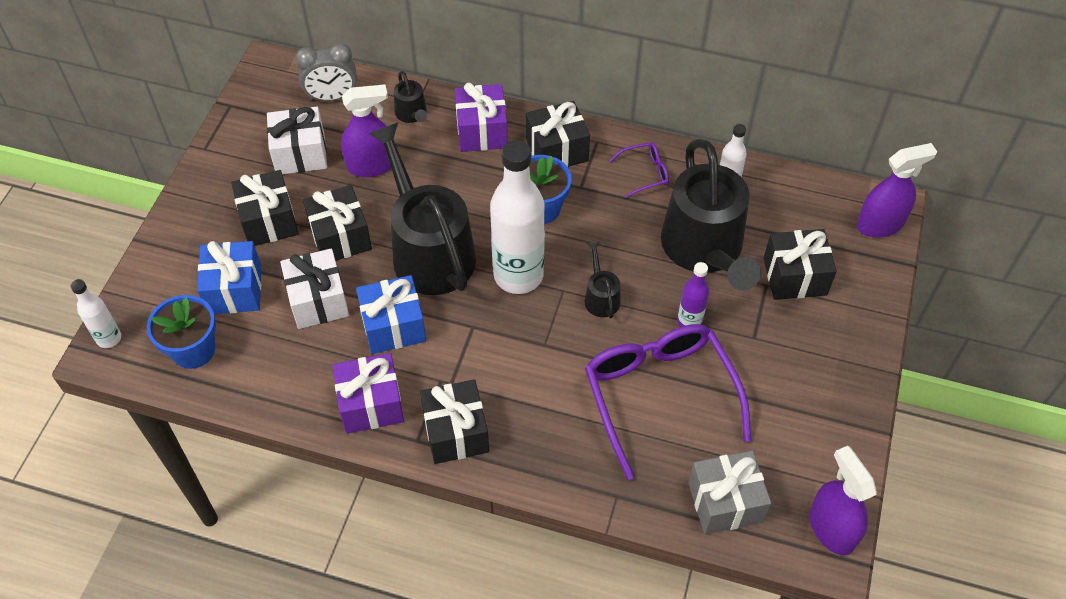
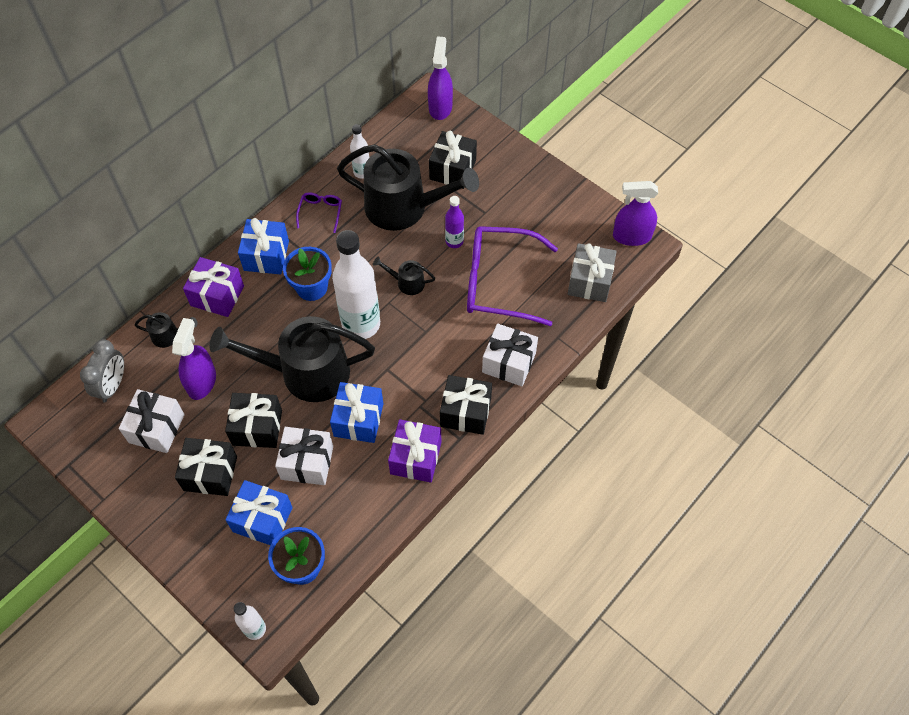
camera: 65 degrees left, 5 degrees up
(548, 453) = (509, 363): none -> white gift
(557, 150) = (266, 256): black gift -> blue gift

